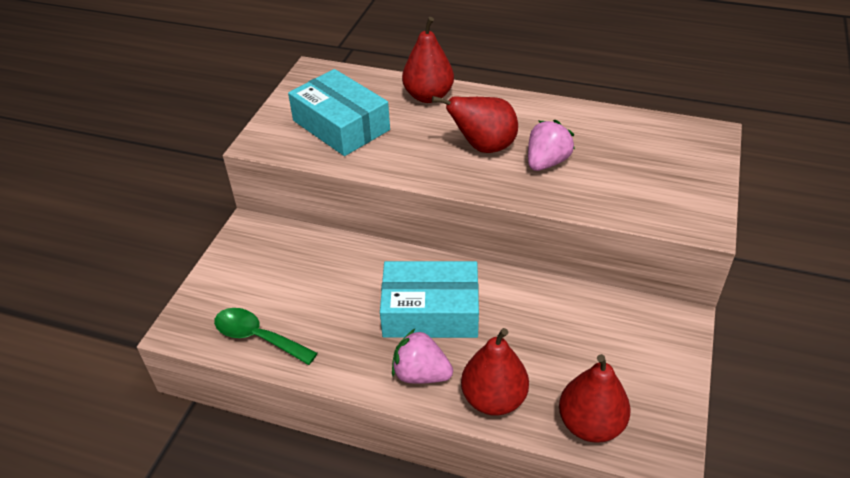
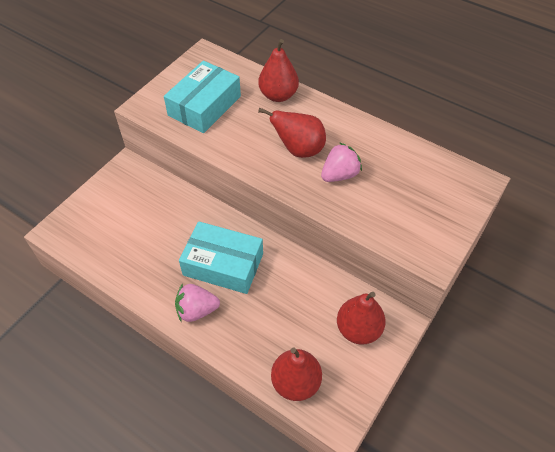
camera: 15 degrees right, 10 degrees up
(257, 337) = (101, 251): green spoon -> none
(341, 125) = (204, 106): turquoise box -> turquoise box turned 60 degrees clockwise
(421, 374) = (197, 310): pink strawberry -> pink strawberry turned 45 degrees counterclockwise
(493, 399) = (238, 343): red pear -> red pear (358, 329)

